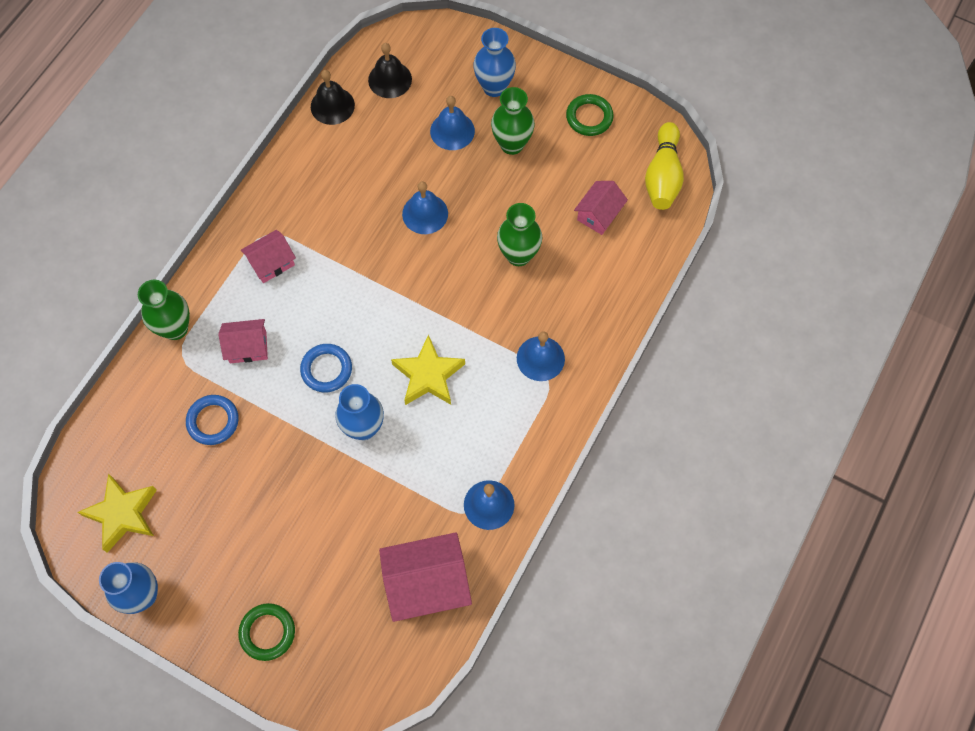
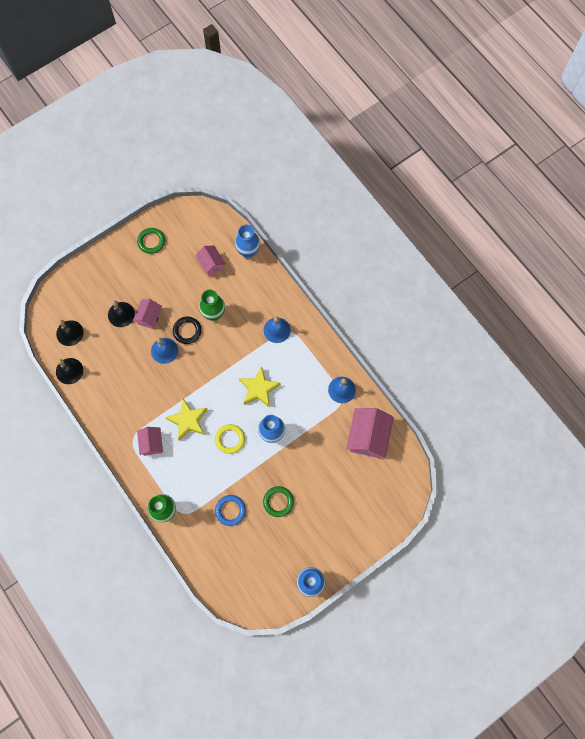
camera: 65 degrees left, 5 degrees up
(122, 514) = (260, 578): yellow star -> yellow star (188, 420)
(248, 347) = (196, 475): pink house -> pink house (149, 317)
(267, 632) = (358, 525): green ring -> green ring (278, 502)
(326, 369) = (230, 439): blue ring -> yellow ring
(452, 131) = (121, 314): blue bell -> black bell
(472, 230) = (187, 331): none -> black ring
(494, 87) = (106, 280): blue vase -> blue vase (248, 252)
(512, 144) = (146, 287): green vase -> none
(663, 176) = (205, 223): yellow bowling pin -> none

